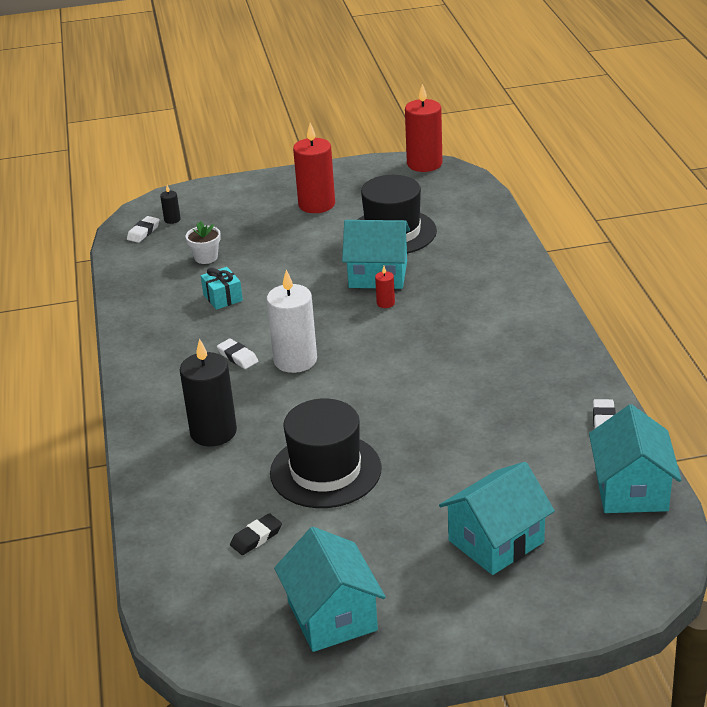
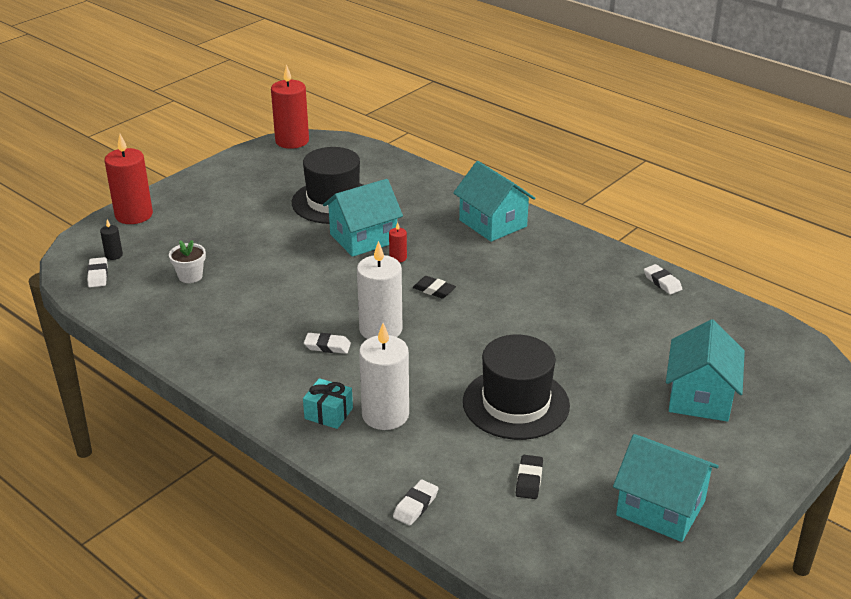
camera: 40 degrees left, 0 degrees up
(149, 513) = (416, 505): none -> white eraser
(213, 432) = (385, 415): black candle -> white candle
(223, 298) = (250, 303): turquoise gift -> turquoise gift (328, 413)
(316, 204) = (238, 200): red candle -> red candle (134, 215)
(380, 344) = (434, 290): none -> black eraser
(631, 489) = (737, 321): turquoise house -> turquoise house (493, 223)

